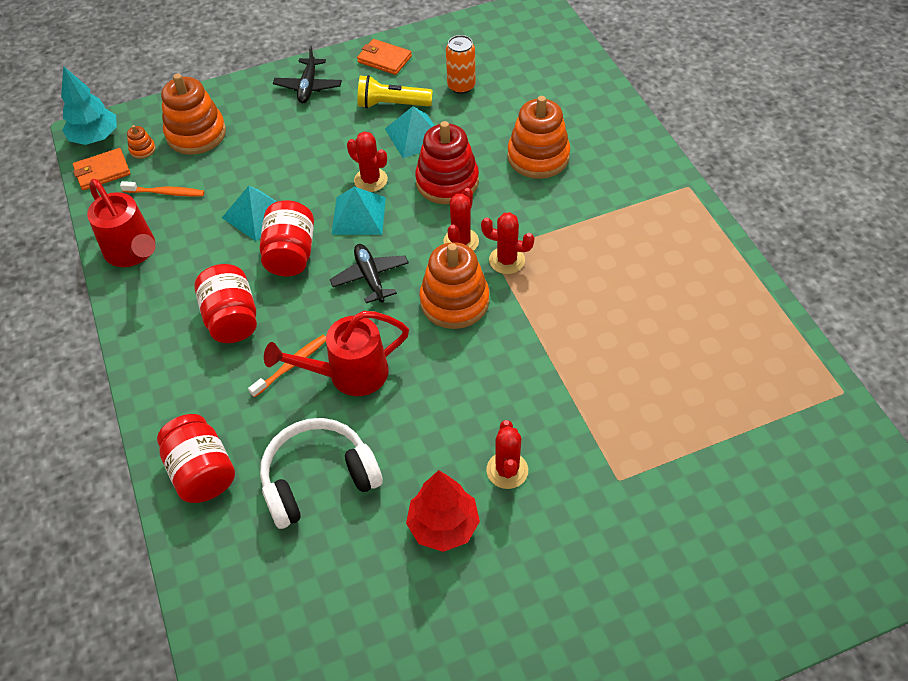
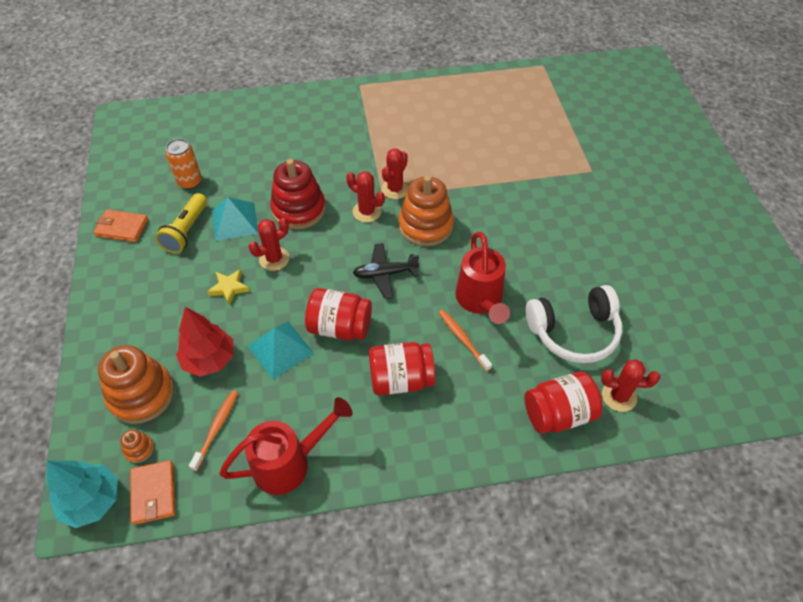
camera: 80 degrees left, 0 degrees up
(308, 86) = (125, 290): black plane -> none
(318, 479) = (574, 332): white headphones -> white headphones turned 90 degrees counterclockwise
(325, 156) = (229, 288): none -> yellow star
(359, 215) = (313, 272): turquoise pyramid -> none
(384, 59) = (122, 228): orange wallet -> orange wallet turned 60 degrees clockwise
(443, 526) = (618, 263): red tree -> red tree (209, 359)
(507, 470) = (578, 222): red cactus -> red cactus (619, 396)
(538, 157) = (296, 152): orange stacking toy -> none

